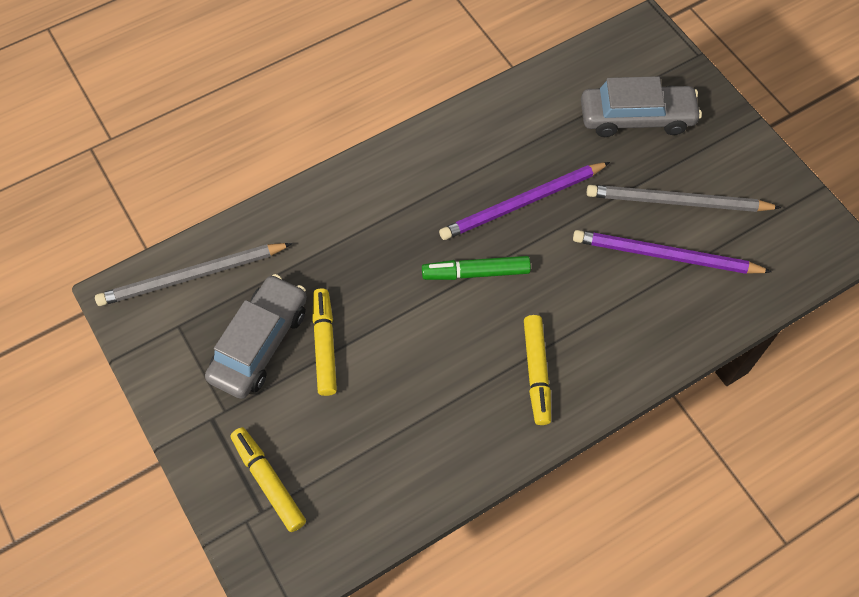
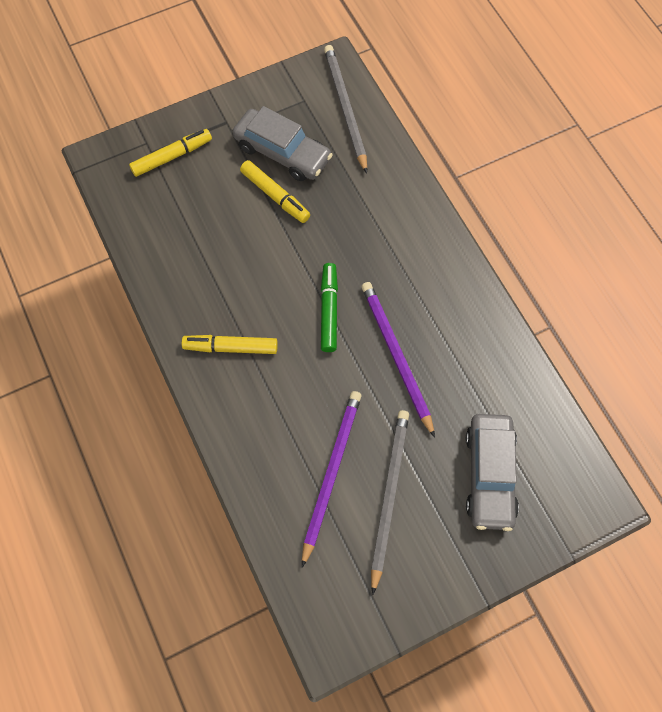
camera: 95 degrees right, 5 degrees up
(324, 345) = (275, 195): yellow marker -> yellow marker turned 45 degrees clockwise

